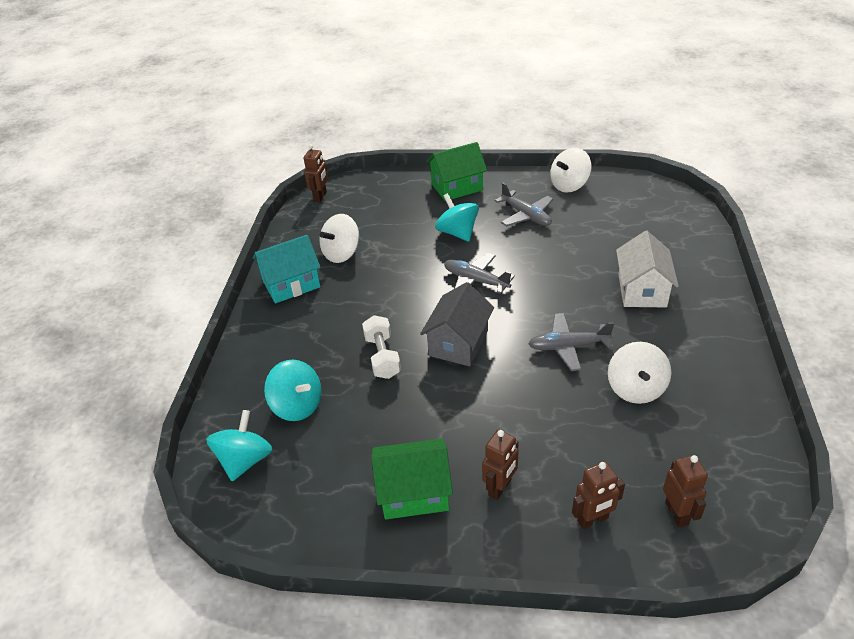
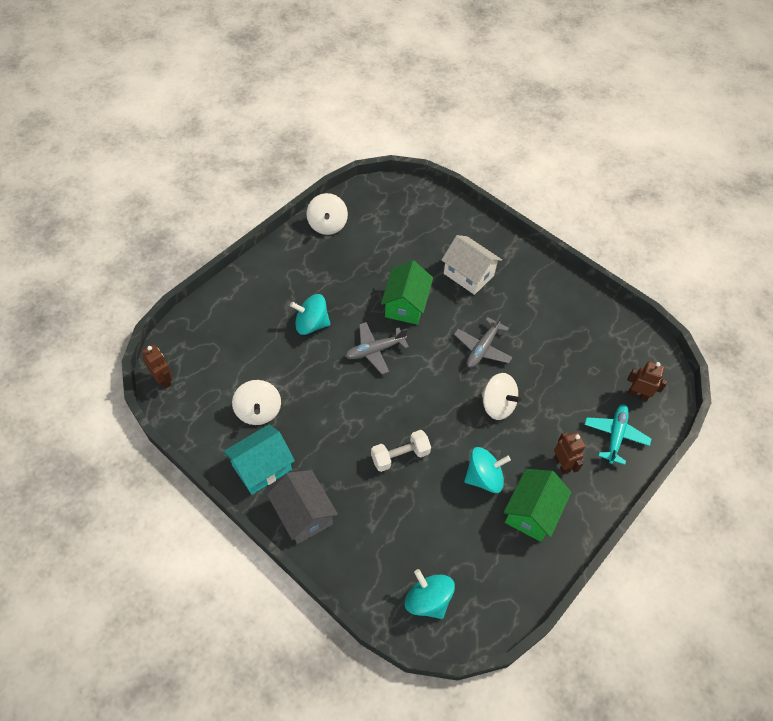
camera: 60 degrees left, 15 degrees up
(291, 284) = (262, 467): turquoise house -> turquoise house turned 45 degrees clockwise
(297, 405) = (402, 537): turquoise spinning top -> turquoise spinning top (484, 477)
(382, 357) = (400, 456): white dumbbell -> white dumbbell turned 45 degrees counterclockwise
(457, 187) = (255, 286): green house -> green house (406, 305)
(458, 343) = (427, 403): grey house -> grey house (303, 514)
(526, 216) = (335, 273): grey plane -> none
(593, 520) = (615, 435): brown robot -> turquoise plane
(635, 388) = (543, 343): white spinning top -> white spinning top (497, 405)

